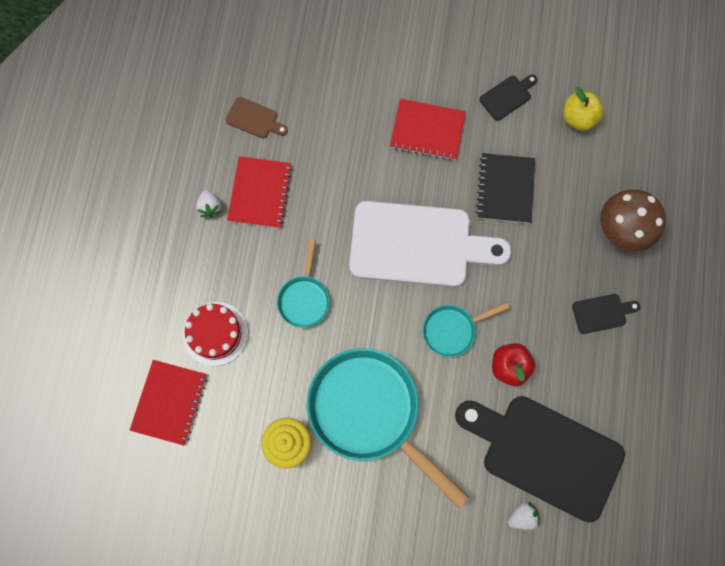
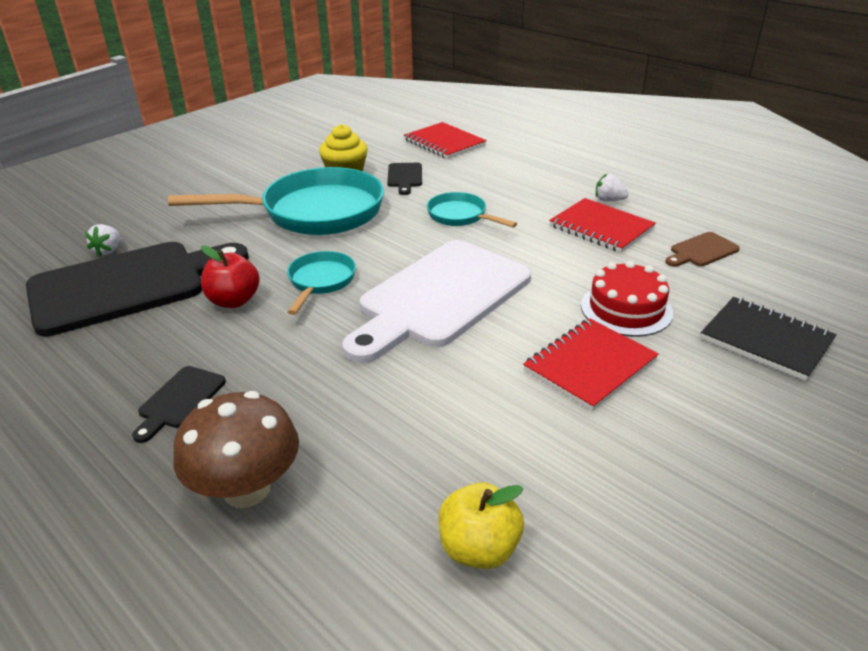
camera: 125 degrees right, 40 degrees down
(215, 334) = (478, 171): red cake -> red cake (626, 309)
(505, 189) = (438, 397): black notebook -> black notebook (766, 340)
(507, 96) = (589, 476): black cutting board -> black cutting board (404, 177)

